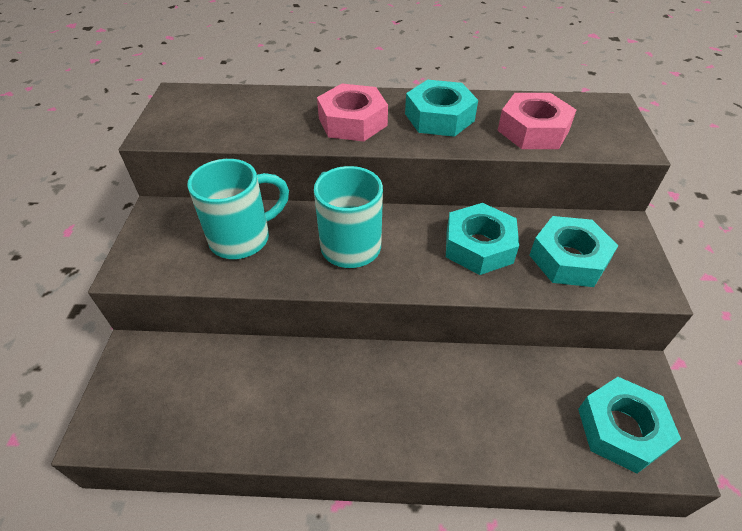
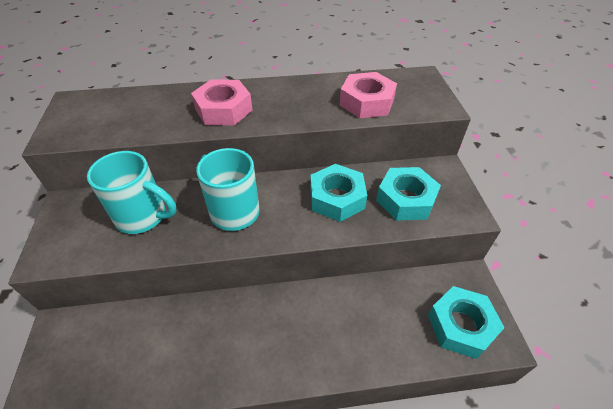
camera: 10 degrees left, 0 degrees up
(243, 238) = (143, 217): turquoise mug -> turquoise mug turned 60 degrees clockwise
(439, 117) = (293, 99): turquoise nut -> none

